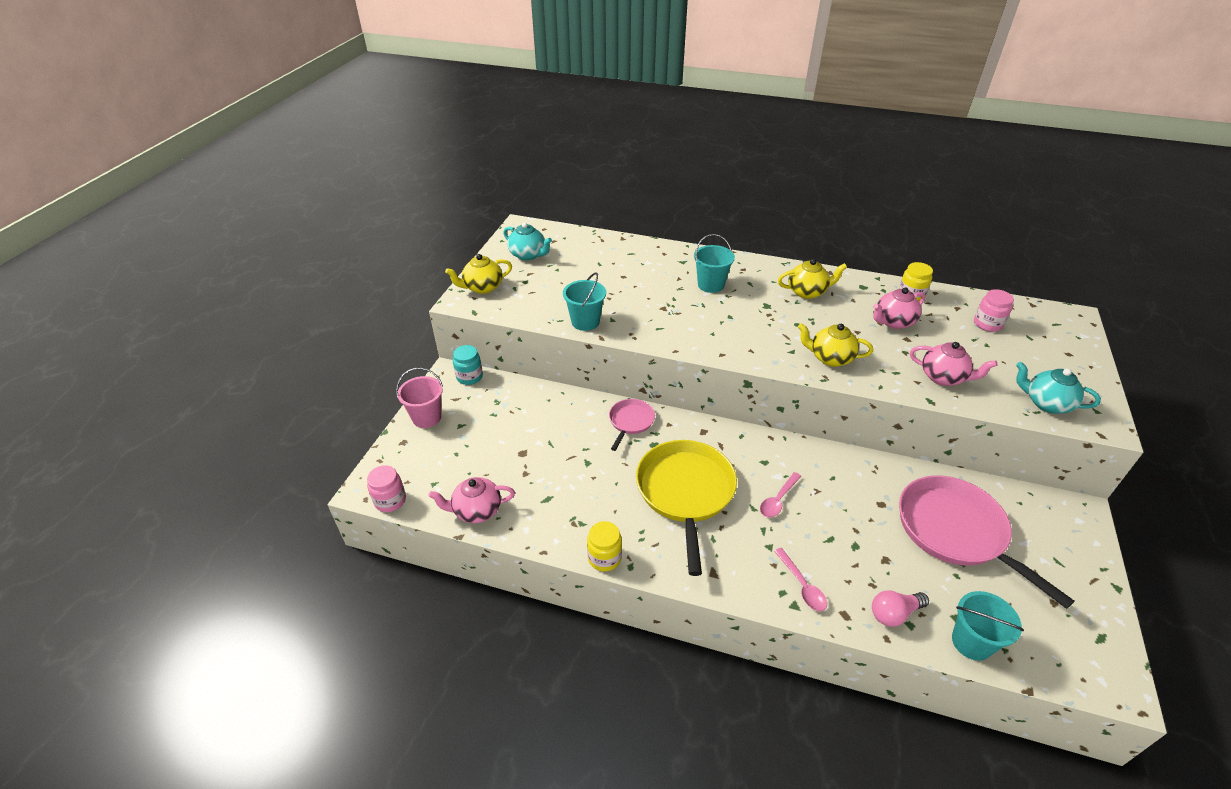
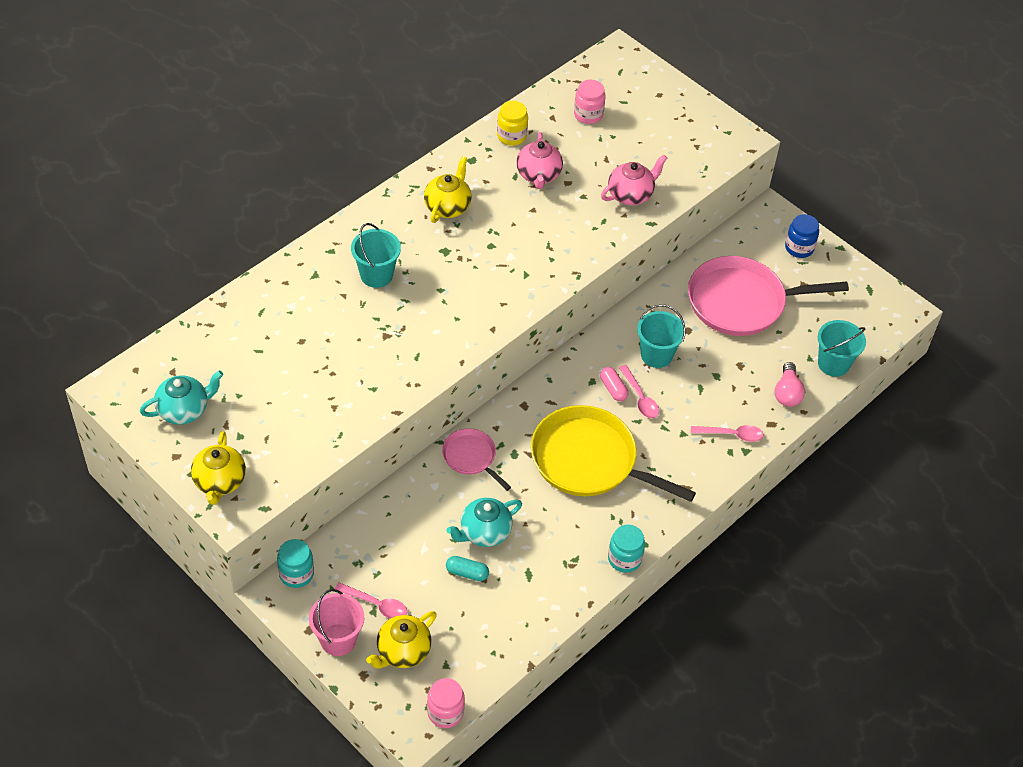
camera: 65 degrees left, 10 degrees up
(467, 424) = (376, 604): none -> pink spoon
(476, 511) = (507, 639): pink teapot -> none
(524, 462) = (467, 573): none -> turquoise capsule
(585, 322) = (360, 413): turquoise bucket -> turquoise bucket (656, 355)
(604, 558) = (624, 559): yellow jar -> turquoise jar
(770, 478) = (613, 389): none -> pink capsule
(830, 358) = (554, 253): yellow teapot -> yellow teapot (402, 651)
(1046, 403) = (701, 154): turquoise teapot -> turquoise teapot (484, 532)
(1071, 551) = (799, 248): none -> blue jar

